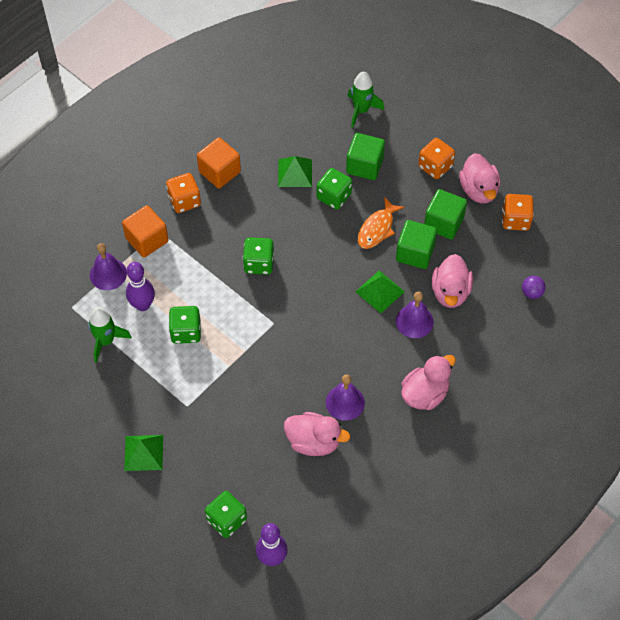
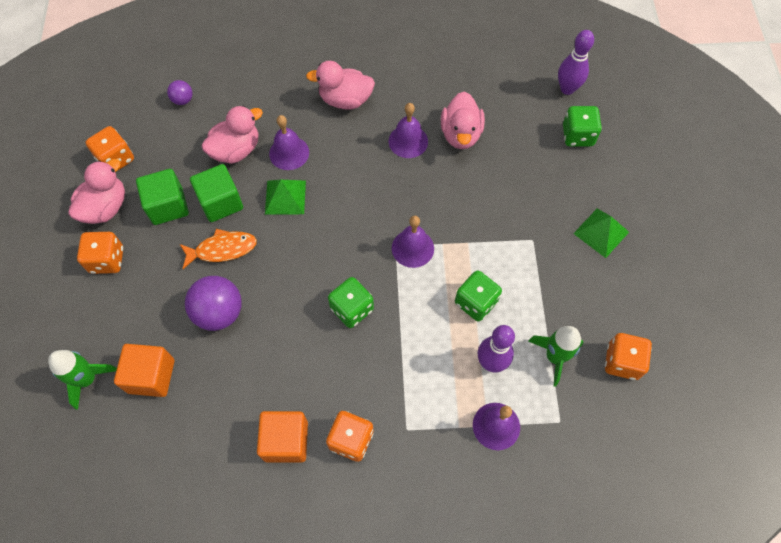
camera: 135 degrees left, 5 degrees up
(60, 374) = (622, 362): none -> orange dice
(147, 240) = (427, 429): orange cube -> orange cube (151, 376)
(261, 331) = (412, 248): none -> purple bell
(295, 173) = (222, 370): green pyramid -> none
(313, 442) = (461, 134): pink duck -> pink duck turned 150 degrees counterclockwise
(334, 197) = (219, 312): green dice -> purple ball
(364, 165) = (158, 318): green cube -> none

